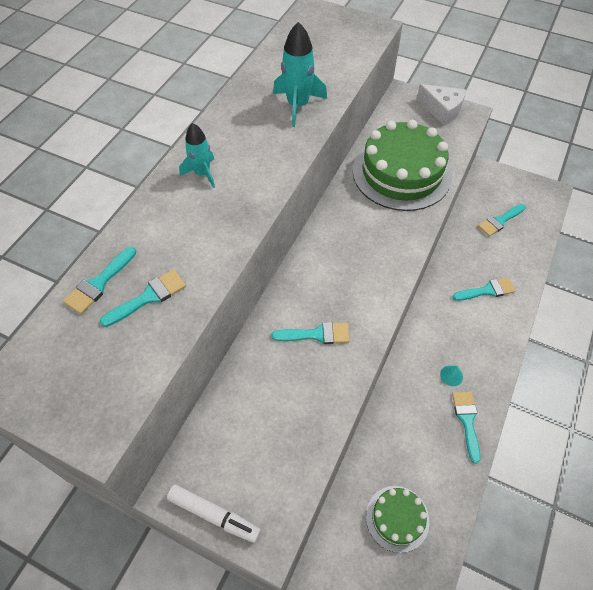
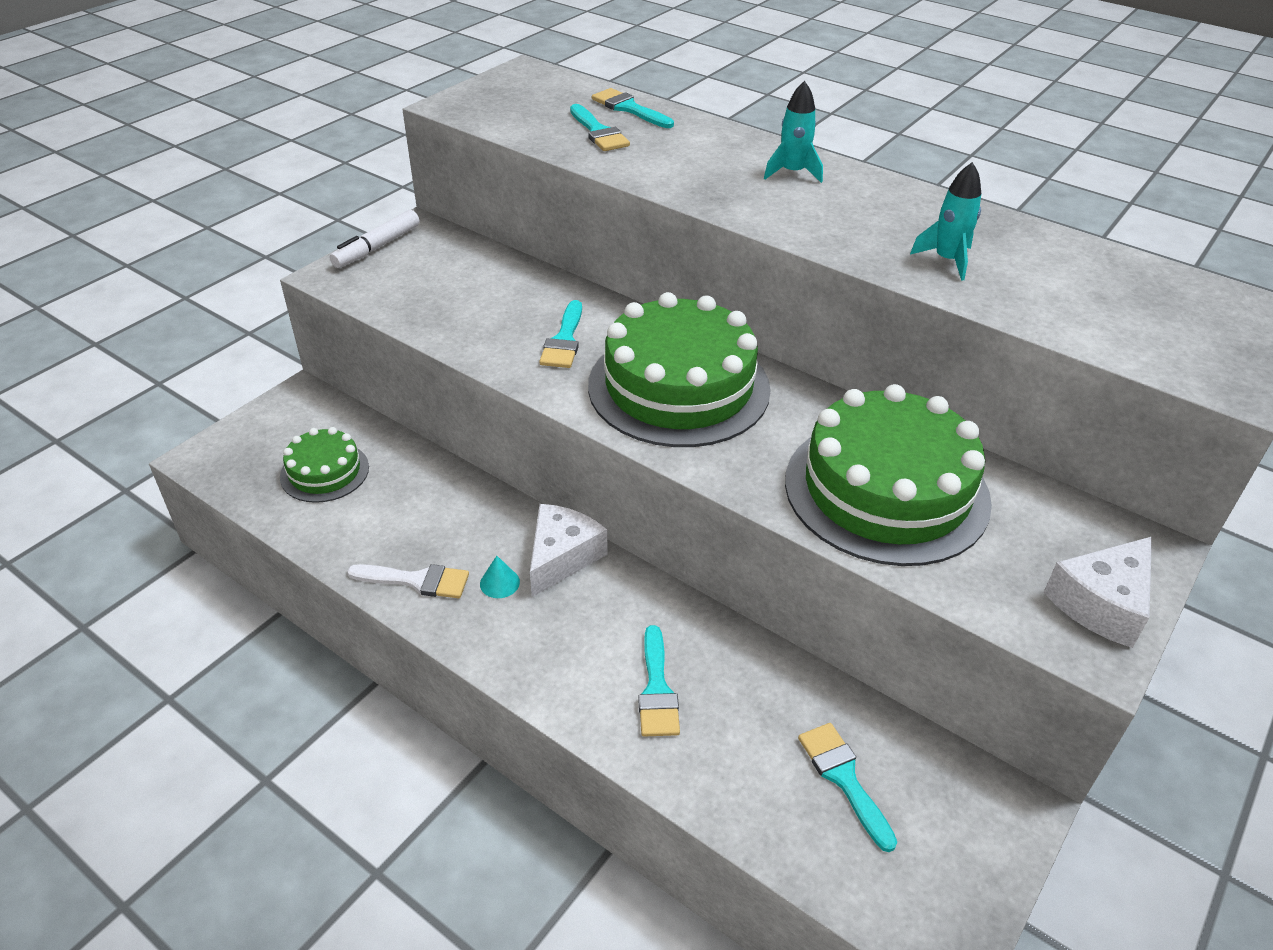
camera: 100 degrees right, 15 degrees down
(298, 105) = (947, 260): turquoise rocket -> turquoise rocket, size x0.66
(348, 264) = (679, 387): none -> green cake
(421, 348) = (562, 557): none -> white cheese
(467, 420) = (417, 581): turquoise brush -> white brush

